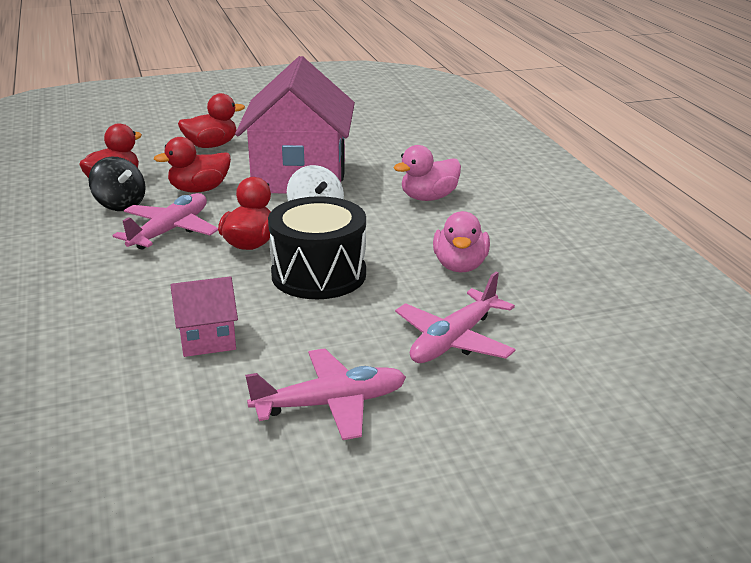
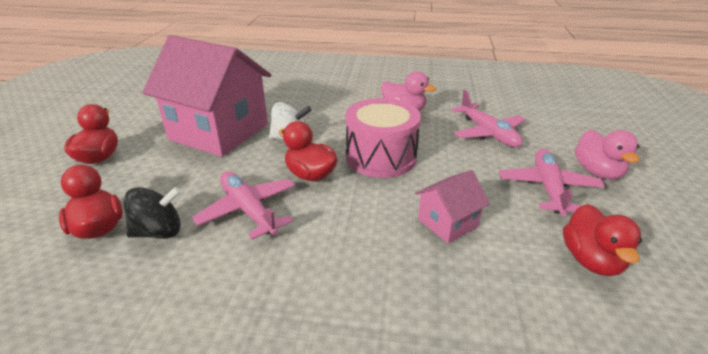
camera: 65 degrees left, 5 degrees up
(199, 190) = (183, 180): red duck -> red duck (591, 260)
(207, 339) = (447, 223): pink house -> pink house turned 45 degrees clockwise
(319, 274) = (381, 157): black drum -> pink drum
(428, 198) = (307, 98): pink duck -> pink duck (597, 172)

